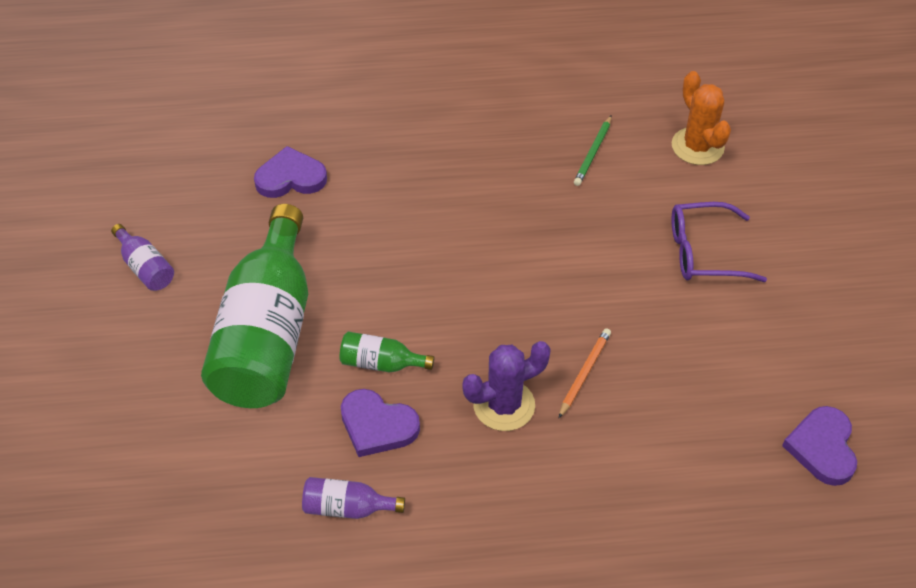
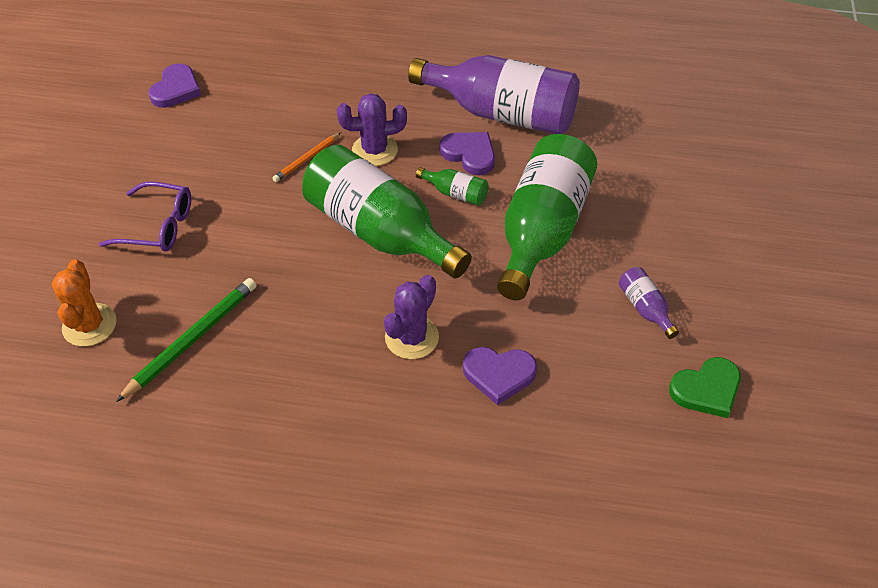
camera: 165 degrees left, 0 degrees up
(88, 201) = (706, 389): none -> green heart
(347, 508) = (502, 113): purple bottle -> purple bottle, size x2.45
(383, 194) = (412, 337): none -> purple cactus
(455, 295) = (380, 232): none -> green bottle
(593, 153) = (192, 339): green pencil -> green pencil, size x1.73

